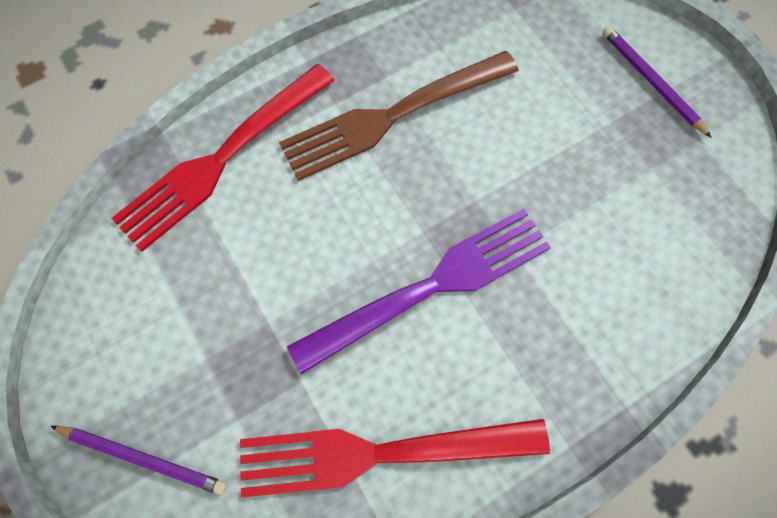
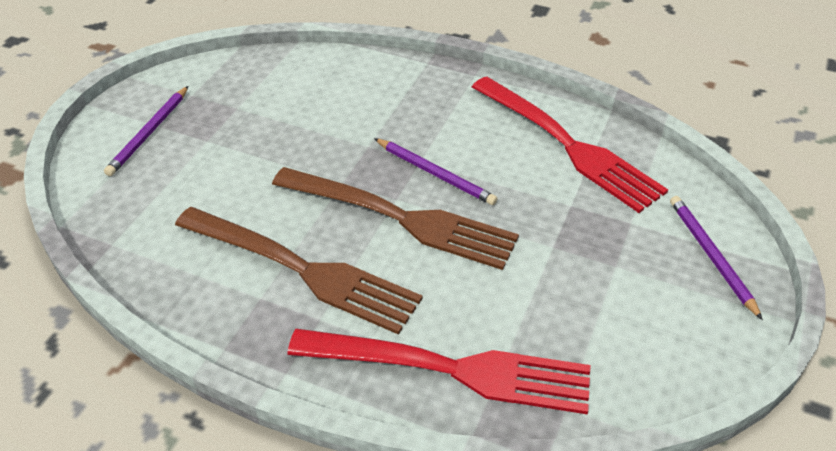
camera: 125 degrees left, 25 degrees down
(395, 219) = (400, 218): none -> brown fork
(431, 286) = (435, 173): purple fork -> purple pencil

